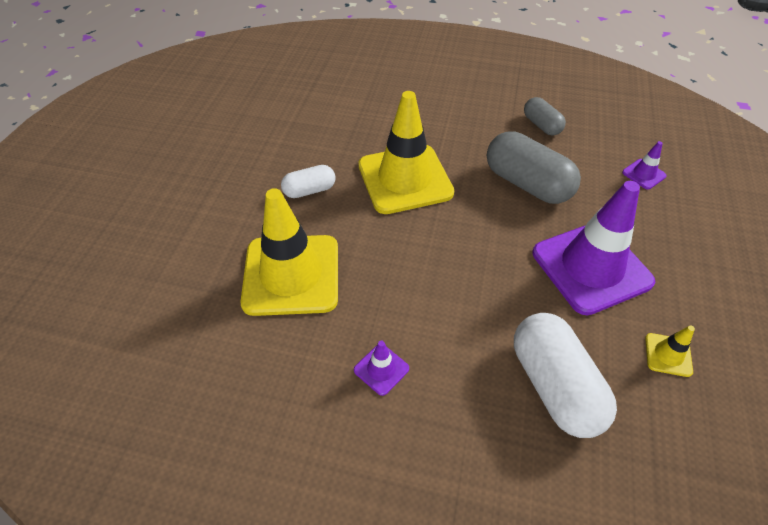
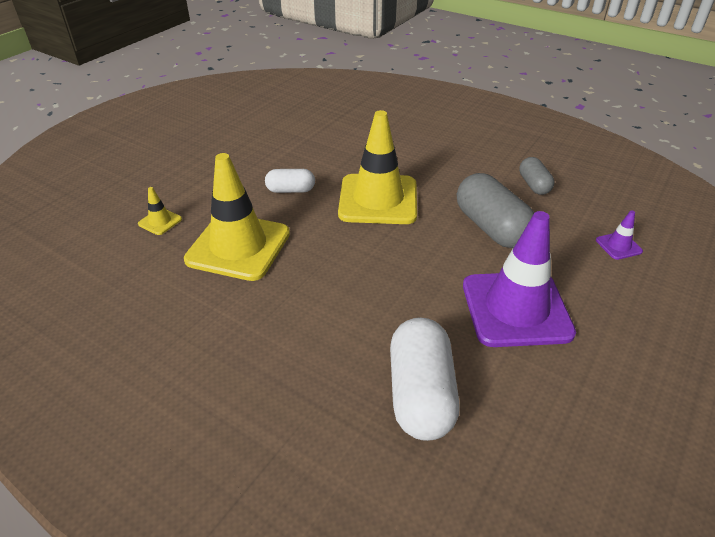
camera: 20 degrees right, 10 degrees down
(381, 369) = (270, 335): purple traffic cone -> none
(668, 355) = (554, 403): yellow traffic cone -> yellow traffic cone (160, 221)

